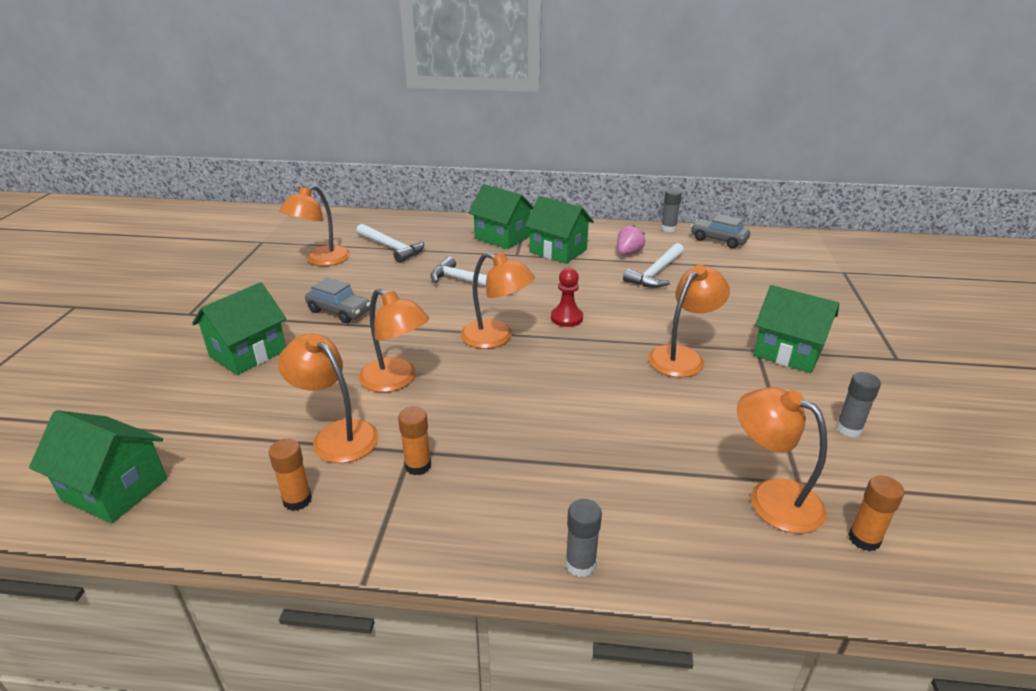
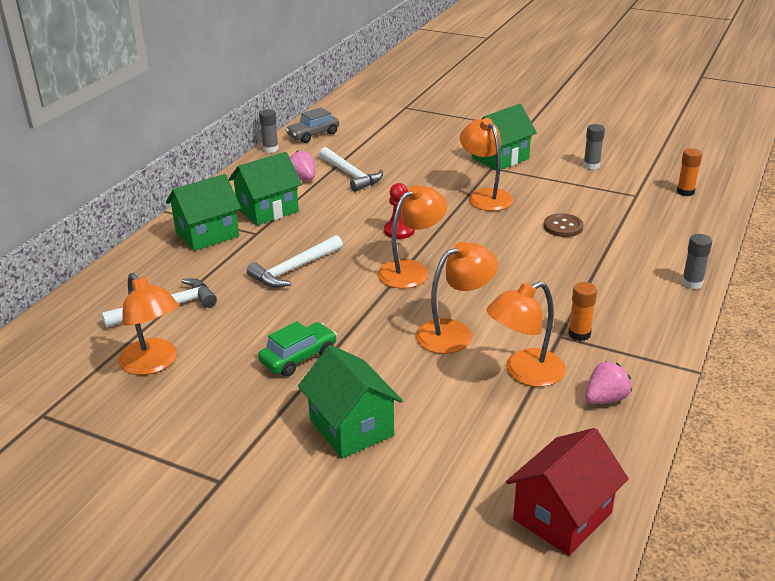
camera: 70 degrees left, 0 degrees up
(115, 489) = (562, 516): green house -> red house
(297, 500) = (605, 399): orange glue stick -> pink strawberry
(339, 311) = (298, 357): grey car -> green car
(654, 424) = (563, 227): none -> brown button
(771, 497) = (647, 207): orange lamp -> none

